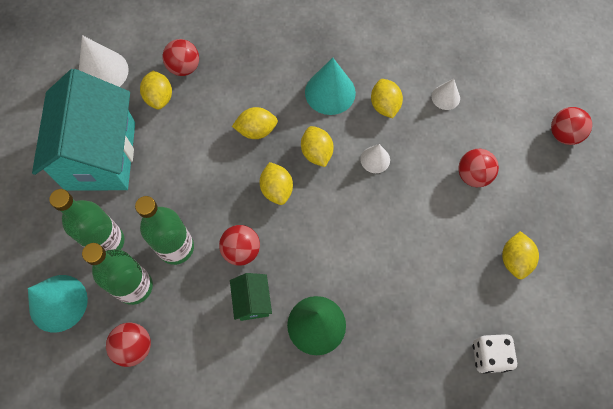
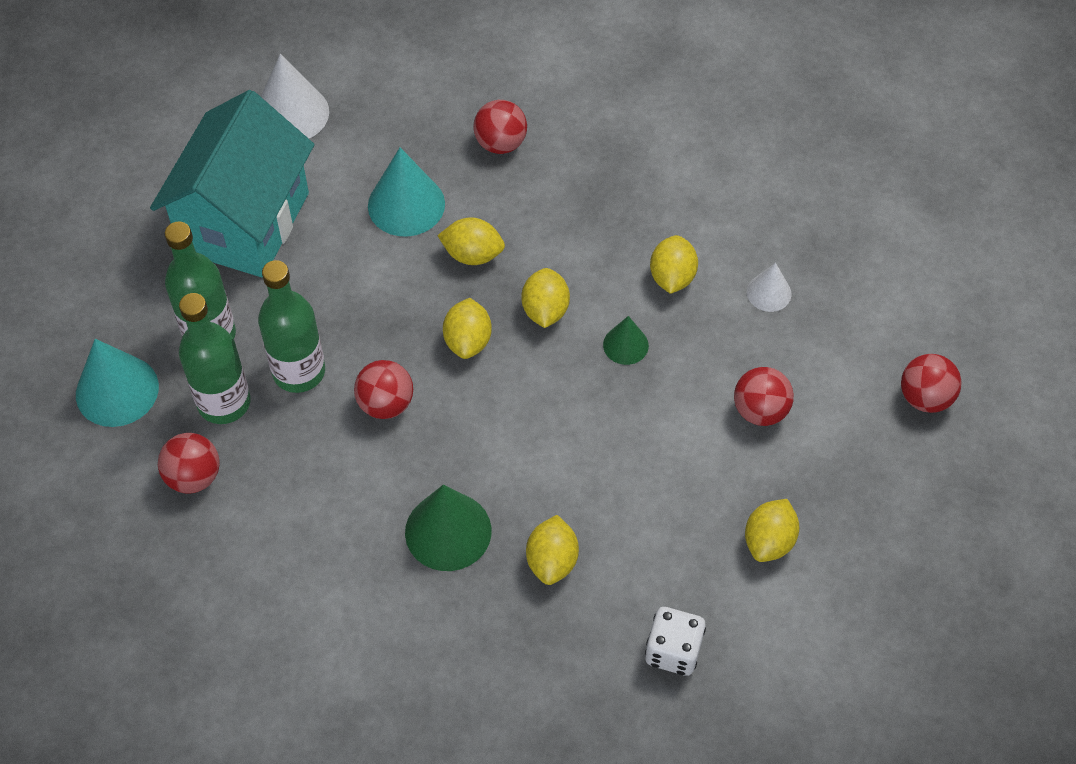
camera: 20 degrees right, 10 degrees down
(159, 98) = (355, 171): yellow lemon -> yellow lemon (552, 561)
(184, 67) = (406, 140): red ball -> red ball (500, 143)
(252, 301) = (374, 473): green house -> none
(330, 92) = (600, 235): turquoise cone -> turquoise cone (406, 204)
(375, 159) = (625, 345): white cone -> green cone

